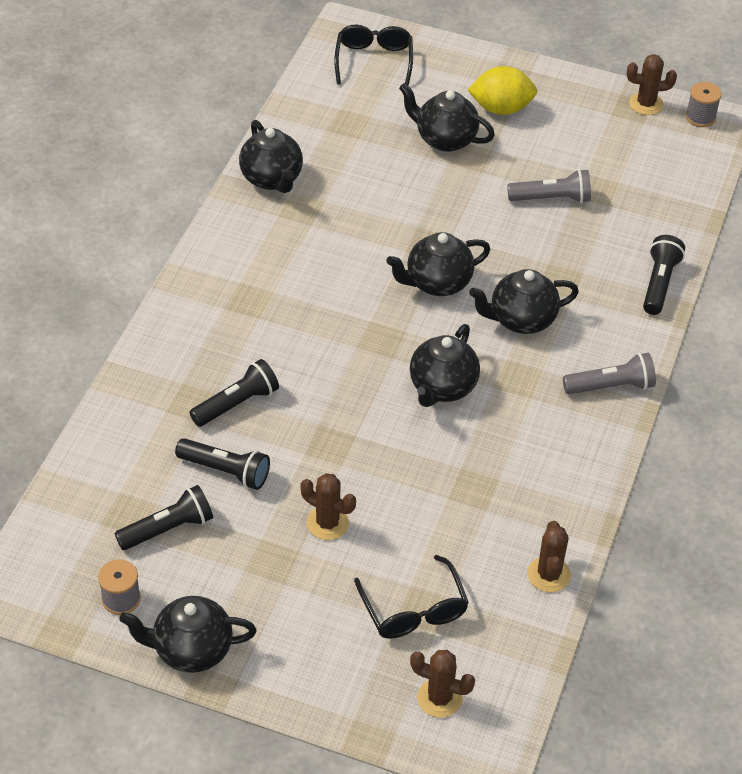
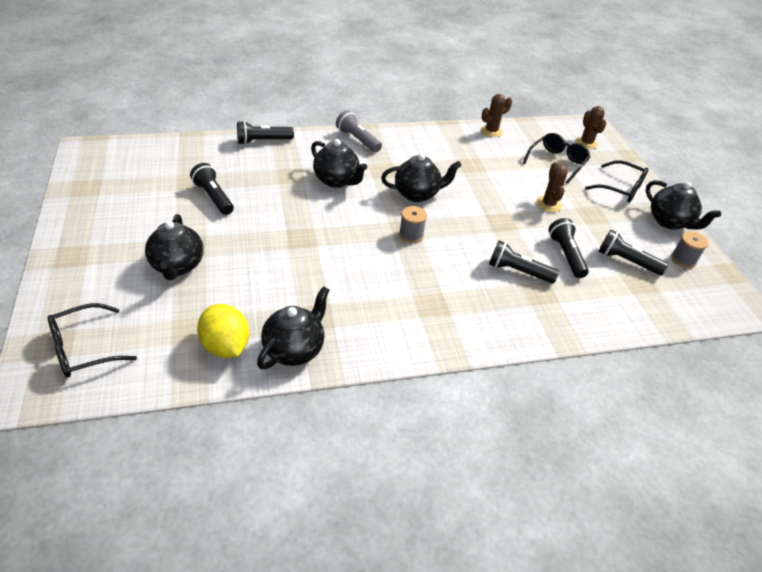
camera: 125 degrees left, 5 degrees down
(299, 648) = (620, 188): none -> black glasses
(437, 283) = (335, 222): black teapot -> none
(501, 108) = (120, 248): yellow lemon -> yellow lemon (226, 346)
(552, 199) = (214, 197): grey flashlight -> black flashlight
(646, 104) = (78, 182): brown cactus -> none
(700, 117) = (82, 157): grey spool -> grey spool (411, 235)

